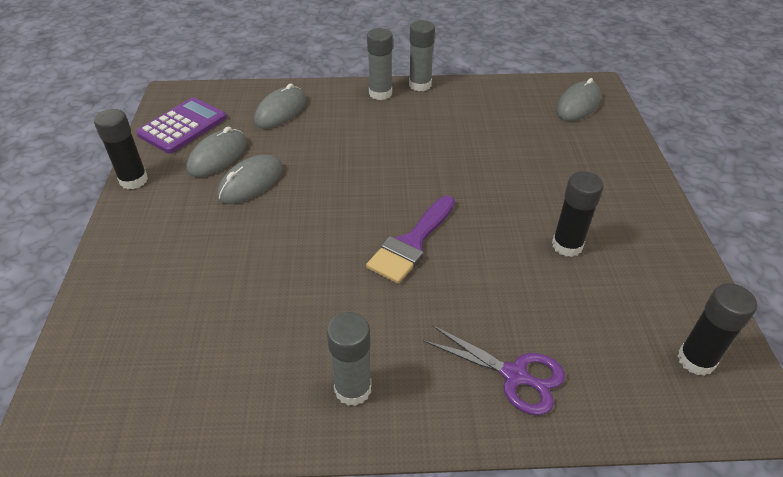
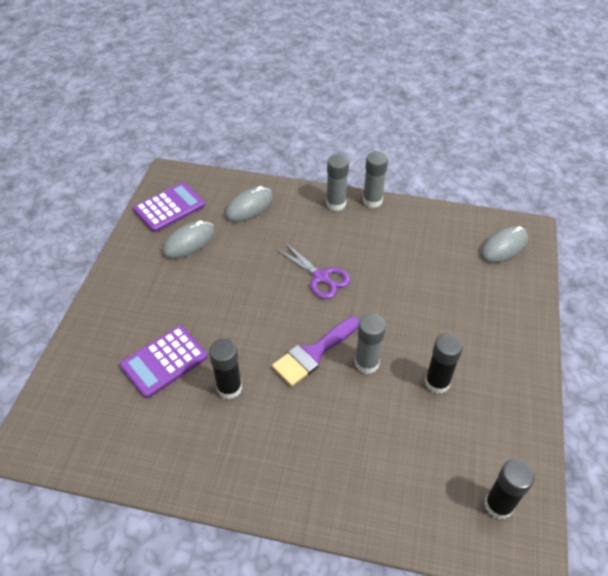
camera: 15 degrees right, 5 degrees up
(133, 180) = (122, 252): black glue stick -> black glue stick (229, 388)
(224, 289) = (164, 361): none -> purple calculator
(251, 182) = (207, 272): grey mouse -> none
(353, 389) = (232, 463): grey glue stick -> grey glue stick (366, 363)
(515, 375) = (352, 482): purple scissors -> purple scissors (321, 277)

